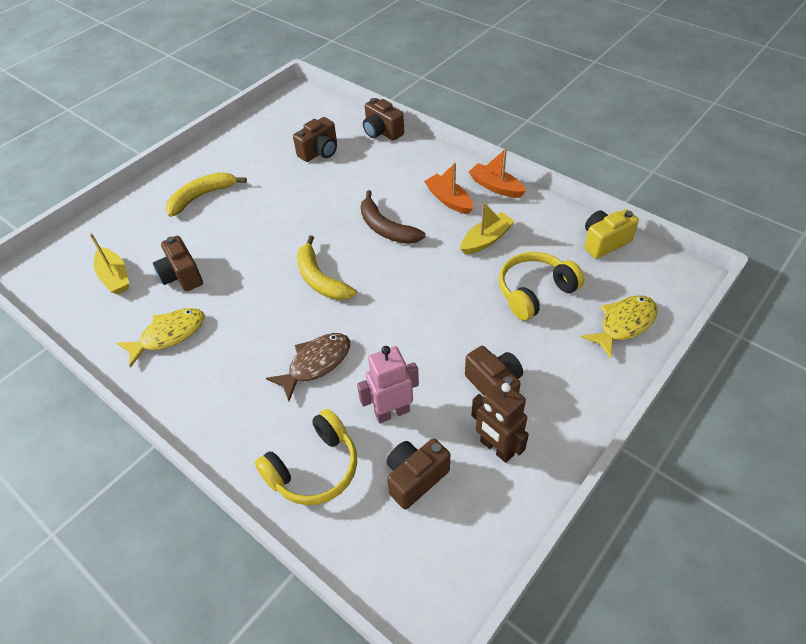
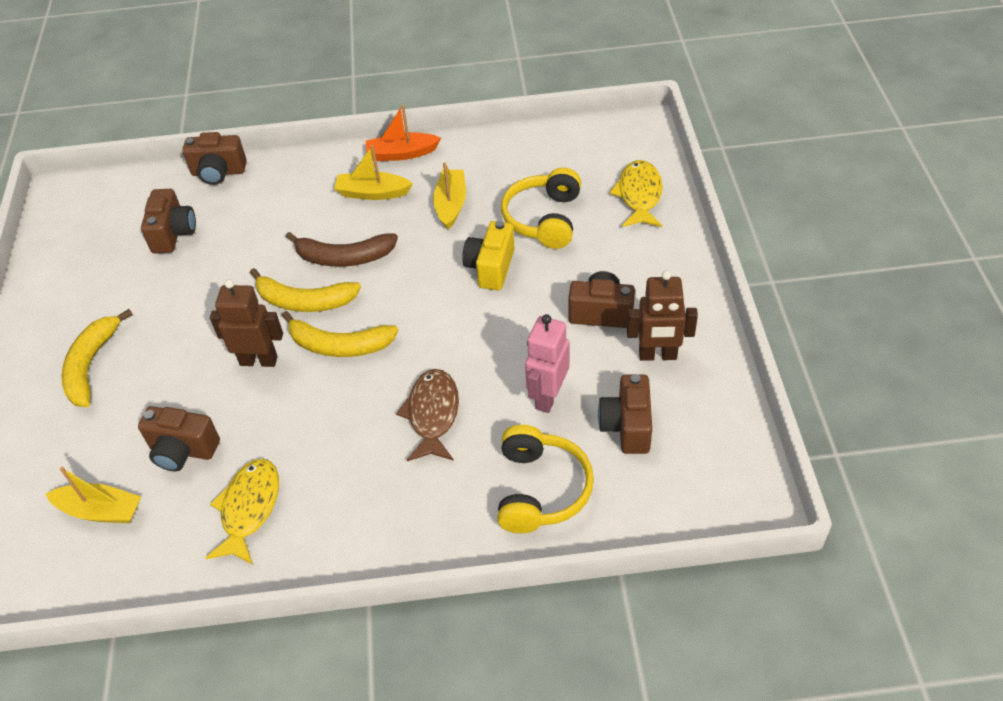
camera: 45 degrees left, 0 degrees up
(272, 255) = (259, 360): none -> brown robot
(334, 238) = (304, 301): none -> yellow banana
(449, 200) = (373, 193): orange boat -> yellow boat
(604, 242) = (551, 141): yellow camera -> yellow camera (490, 268)

